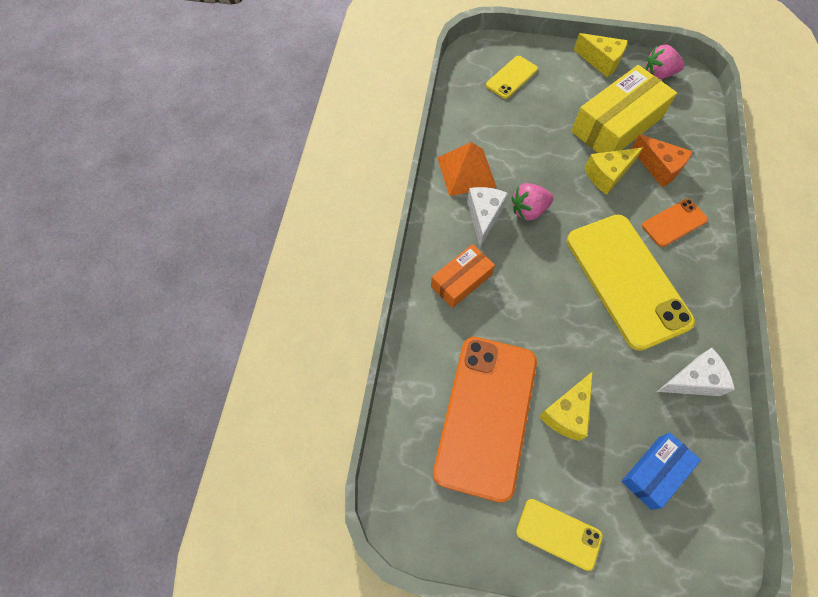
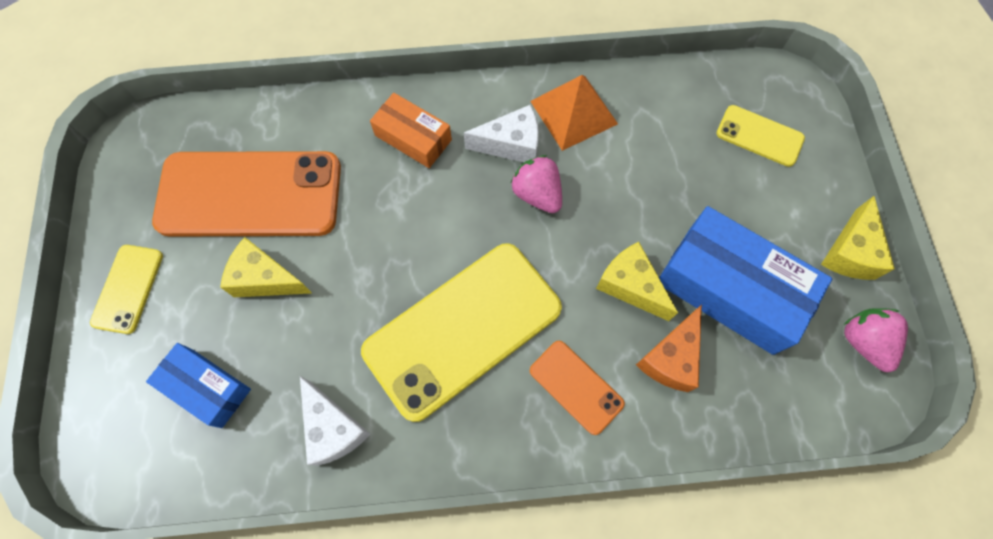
camera: 75 degrees right, 5 degrees up
(617, 124) = (730, 289): yellow box -> blue box

